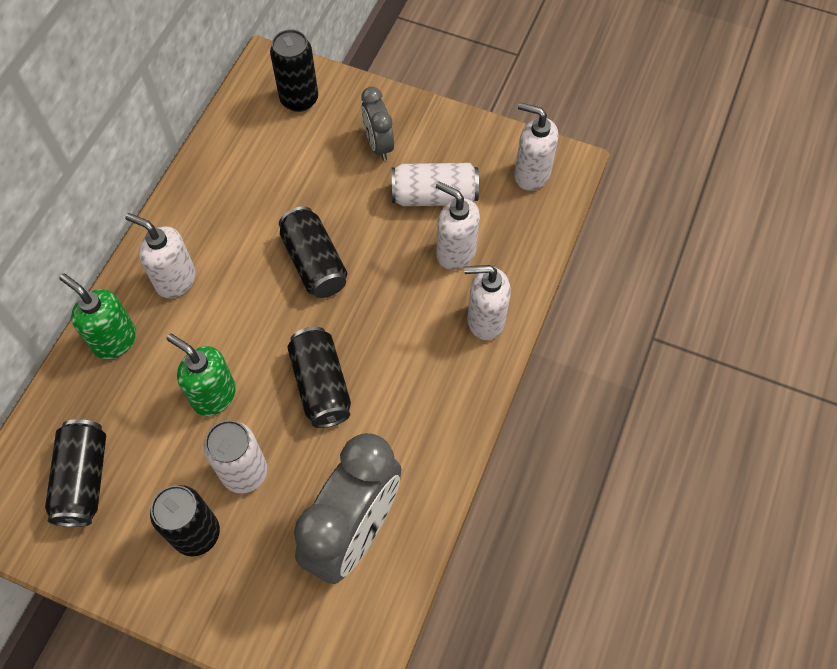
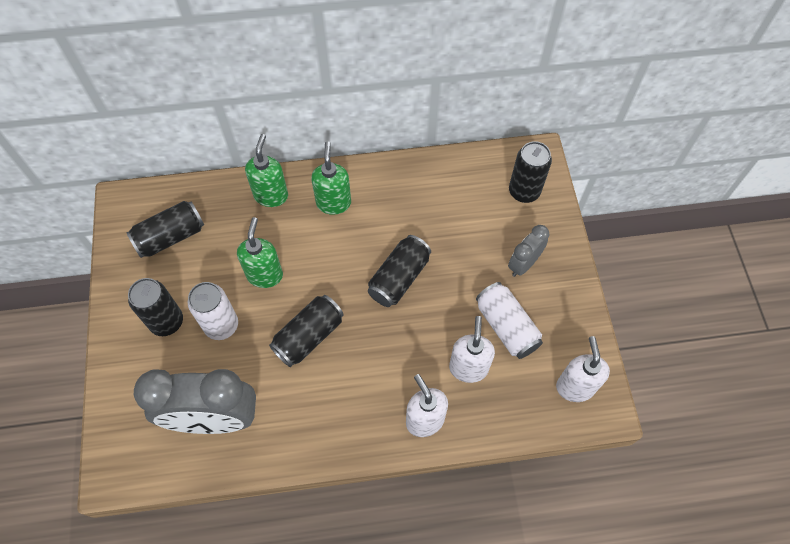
camera: 60 degrees right, 0 degrees up
(175, 280) = (333, 203): white soap dispenser -> green soap dispenser

